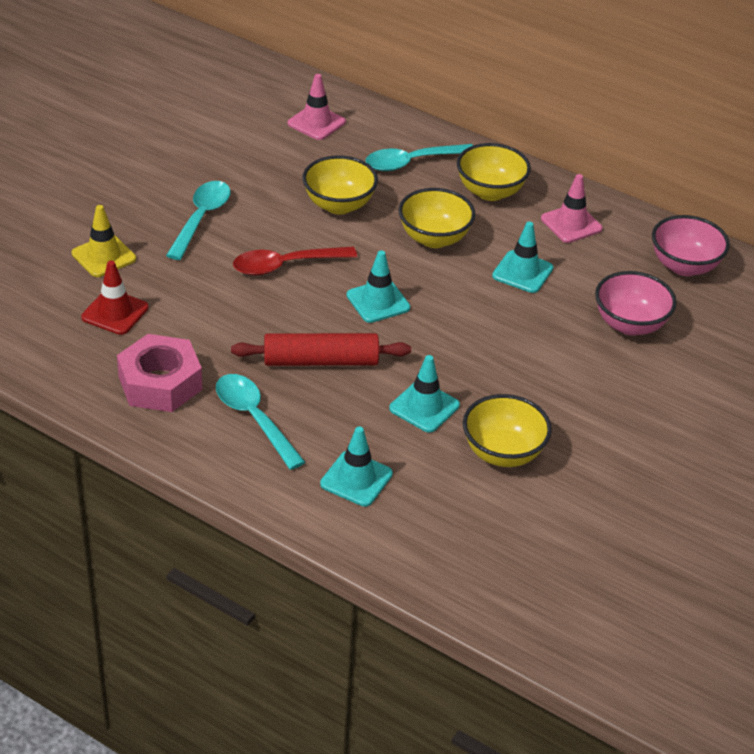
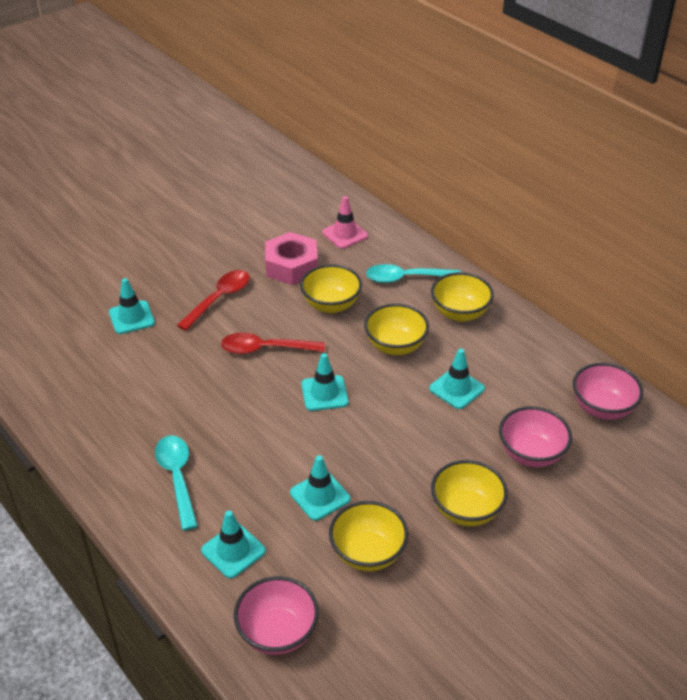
camera: 20 degrees right, 0 degrees up
(104, 256) = (132, 317): yellow traffic cone -> turquoise traffic cone
(115, 312) = (116, 365): red traffic cone -> none
(160, 383) = (120, 432): pink nut -> pink nut (291, 266)
(201, 218) = (219, 299): turquoise spoon -> red spoon
(320, 361) = (254, 437): red rolling pin -> none
(444, 546) = (278, 632): none -> pink bowl
(571, 224) = (517, 352): pink traffic cone -> none
(587, 392) = (466, 510): none -> yellow bowl

